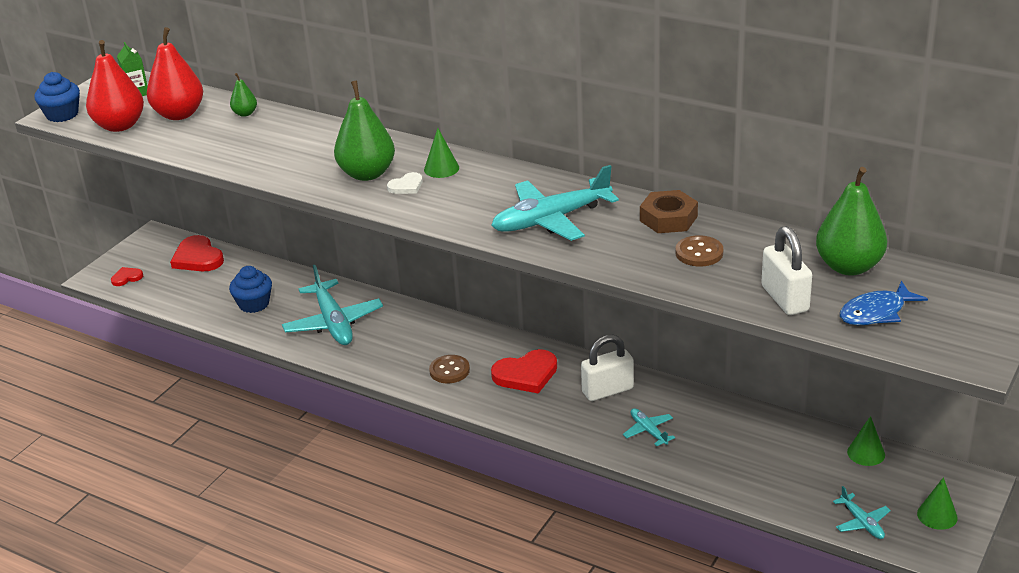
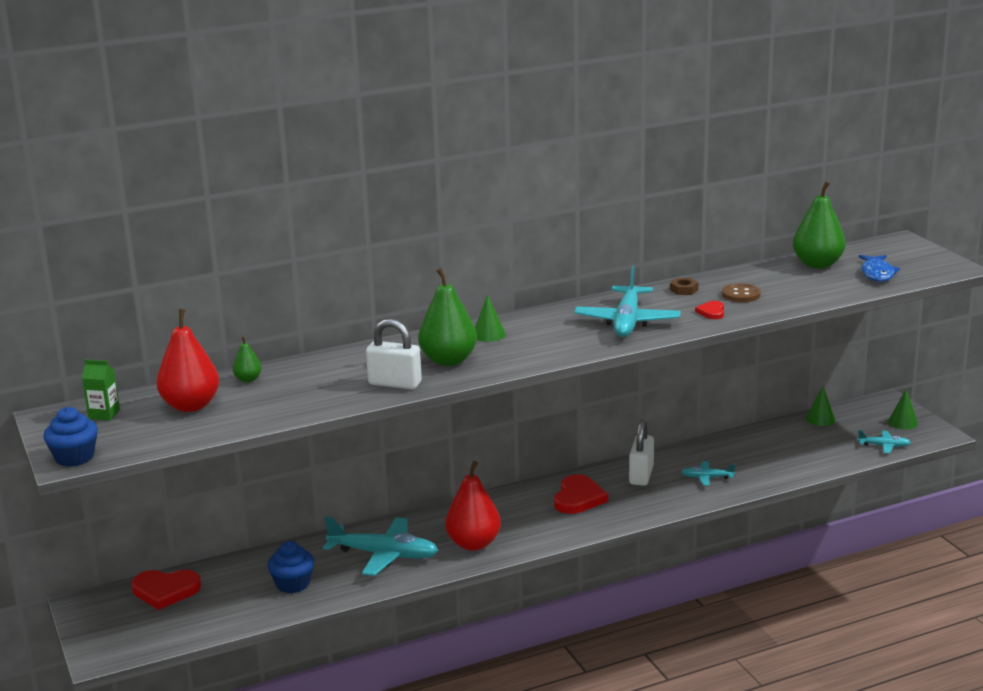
camera: 55 degrees left, 10 degrees down
(120, 126) = (158, 436): red pear -> red pear (473, 544)
(126, 278) = (131, 639): red heart -> red heart (712, 312)
(406, 186) = (494, 352): white heart -> none
(449, 370) = (528, 526): brown button -> none
(668, 218) = (684, 290): brown nut -> brown nut, size x0.58
(785, 299) = (829, 290): white padlock -> white padlock (395, 383)

